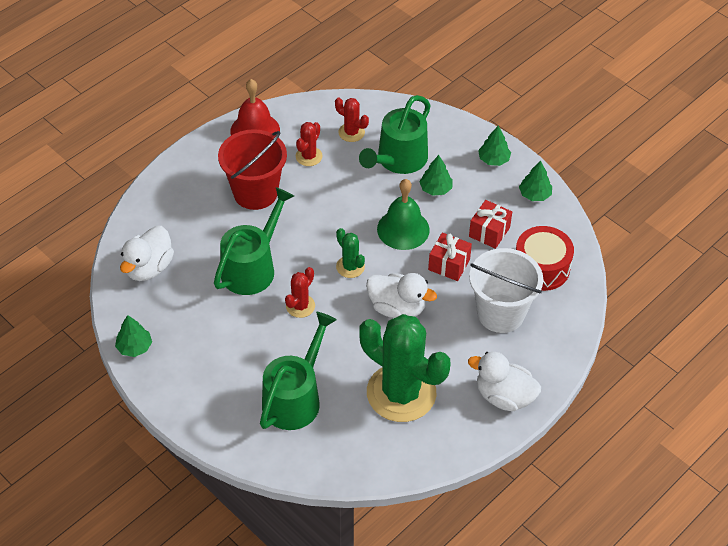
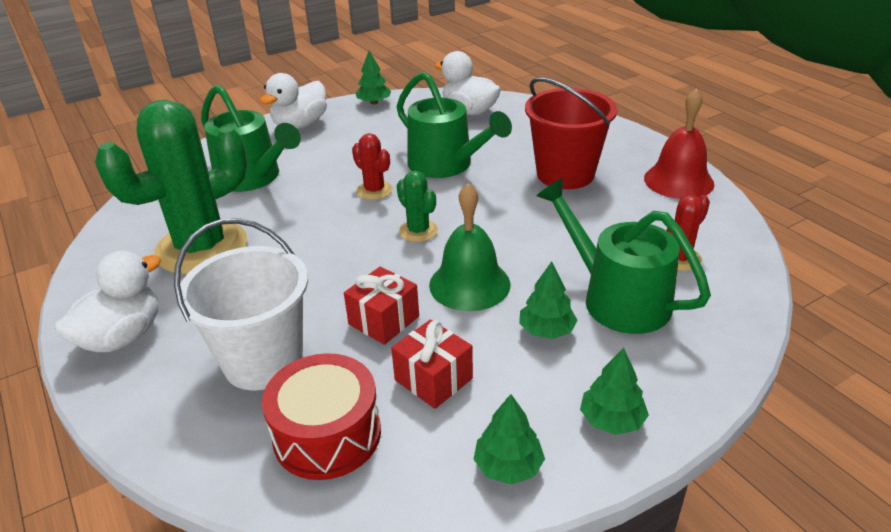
camera: 105 degrees right, 15 degrees down
(309, 156) = (628, 217): red cactus -> none
(350, 267) = (418, 231): green cactus -> green cactus turned 75 degrees clockwise
(397, 308) = (331, 261): white duck -> white duck (300, 125)

